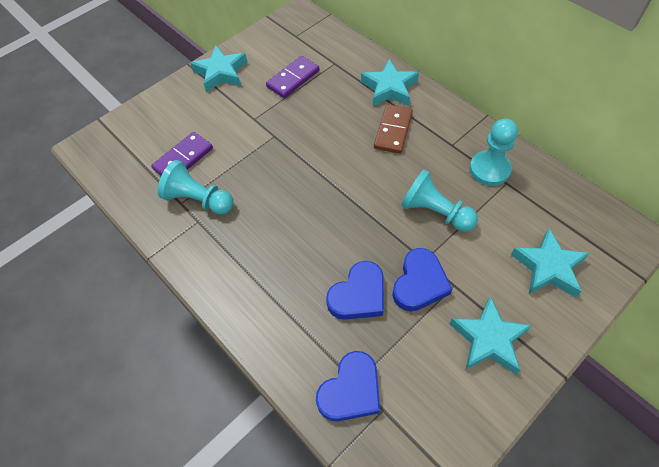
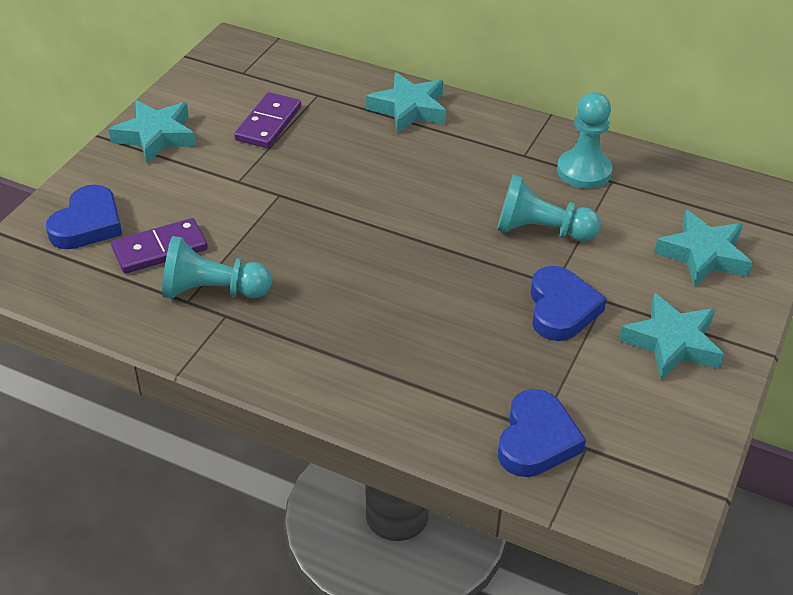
camera: 25 degrees left, 15 degrees down
(183, 159) = (160, 249): purple domino -> purple domino turned 45 degrees clockwise
(358, 295) = (492, 340): blue heart -> blue heart (88, 224)
(393, 131) = (440, 155): brown domino -> none

